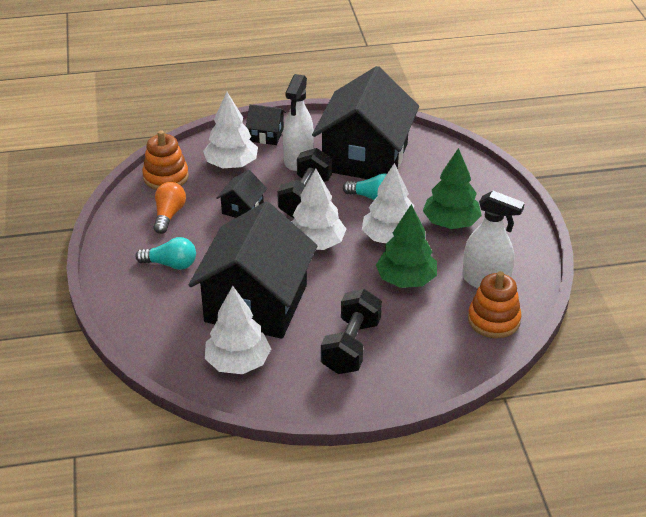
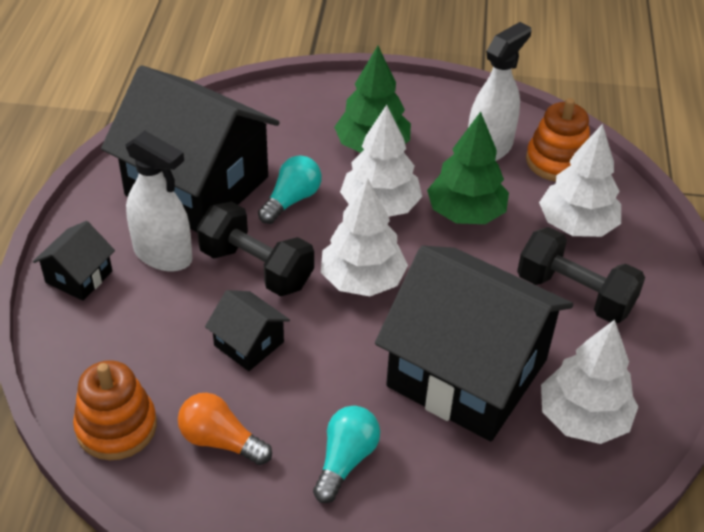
camera: 75 degrees left, 5 degrees up
(231, 164) = (131, 334): white tree -> white tree (577, 225)

